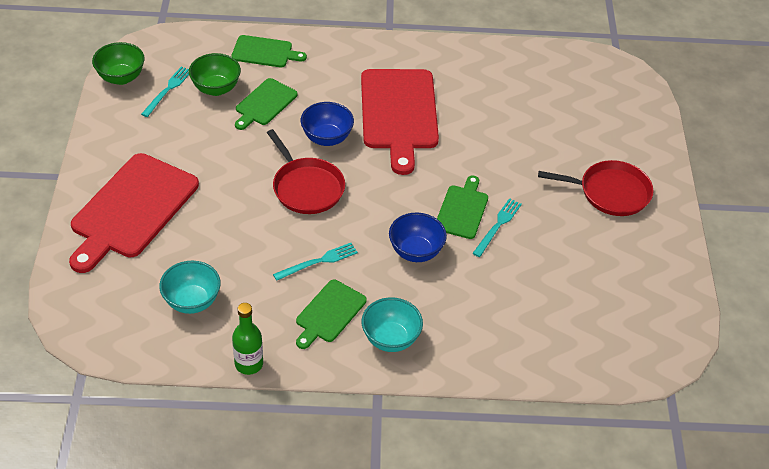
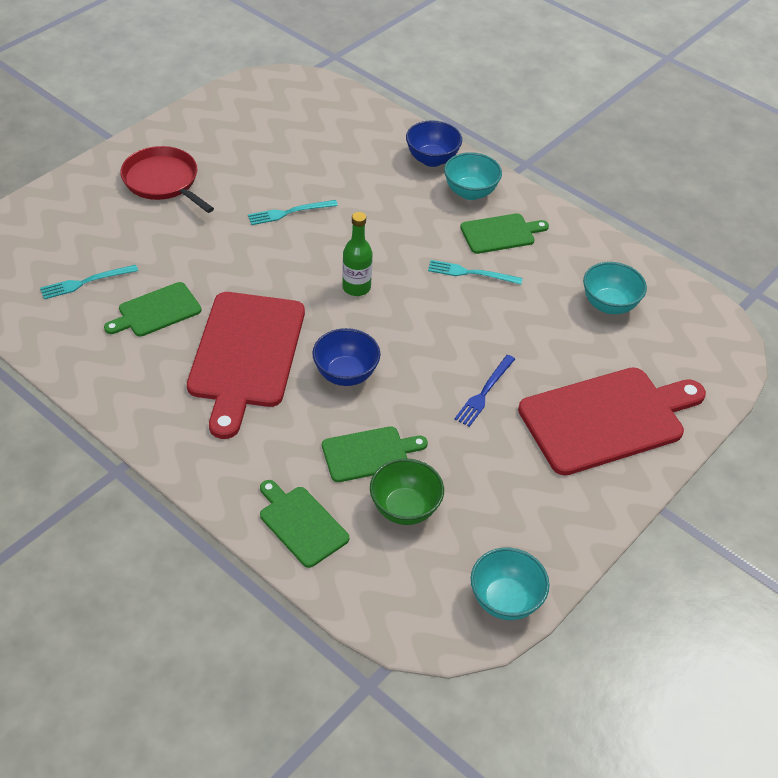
camera: 140 degrees left, 0 degrees up
(121, 77) = (505, 600): green bowl -> turquoise bowl
(167, 90) = (462, 543): turquoise fork -> turquoise fork (86, 282)
(228, 179) = (484, 392): none -> blue fork
(249, 364) = (597, 237): green bottle -> green bottle (356, 287)
(306, 187) = (417, 339): red pan -> none
(399, 114) = (245, 355): red cutting board -> red cutting board turned 150 degrees clockwise
(416, 252) = (381, 234): blue bowl -> blue bowl (432, 159)
(462, 210) = (301, 240): green cutting board -> green cutting board (156, 311)

